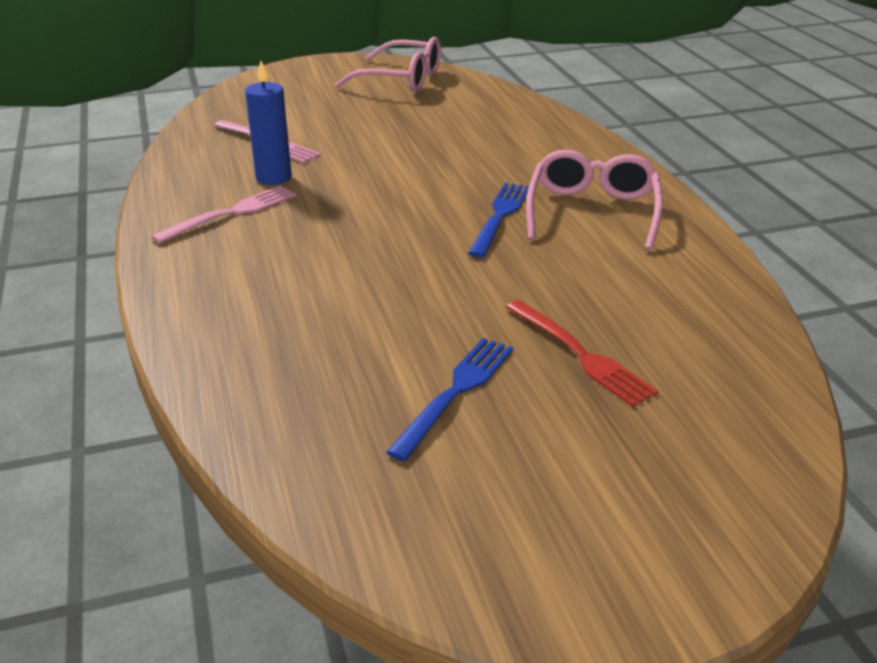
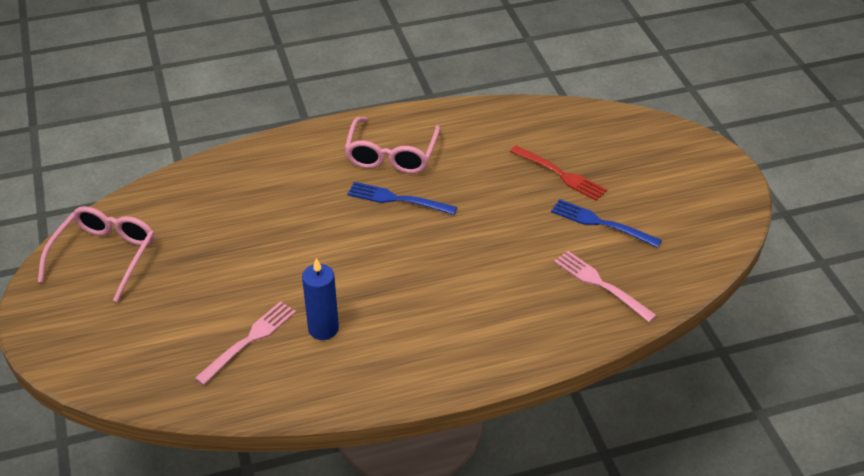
camera: 90 degrees left, 10 degrees up
(232, 213) = (387, 347): pink fork -> pink fork (600, 284)
(581, 355) = (561, 174): red fork -> red fork turned 75 degrees clockwise
(592, 211) = (391, 155): pink glasses -> pink glasses turned 90 degrees counterclockwise

